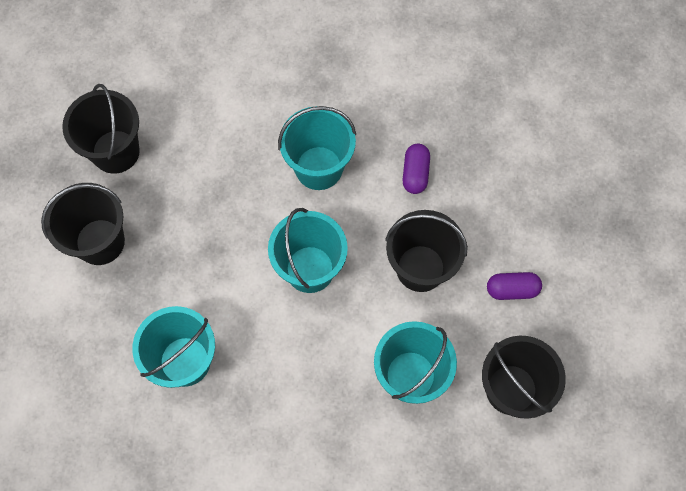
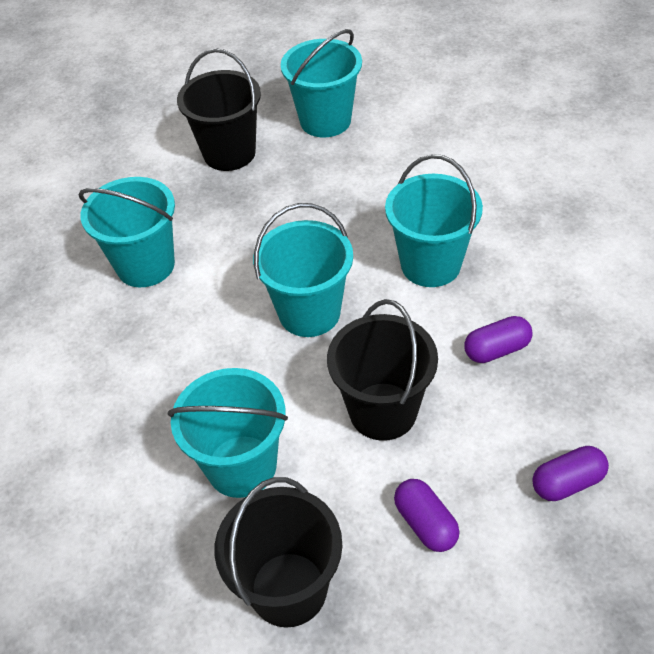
camera: 65 degrees right, 20 degrees down
(115, 151) = (325, 121): black bucket -> turquoise bucket
(529, 197) = (567, 482): none -> purple capsule

